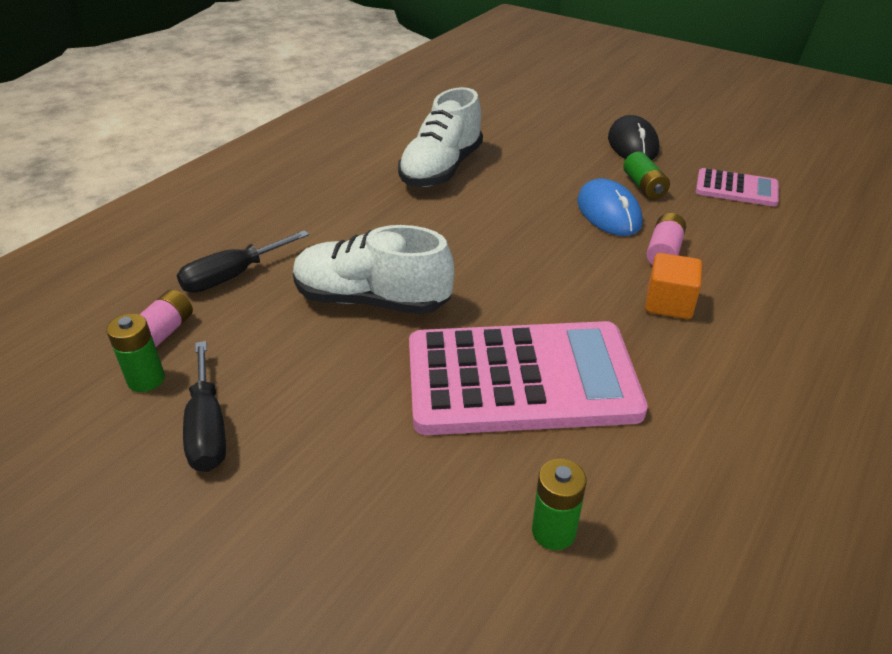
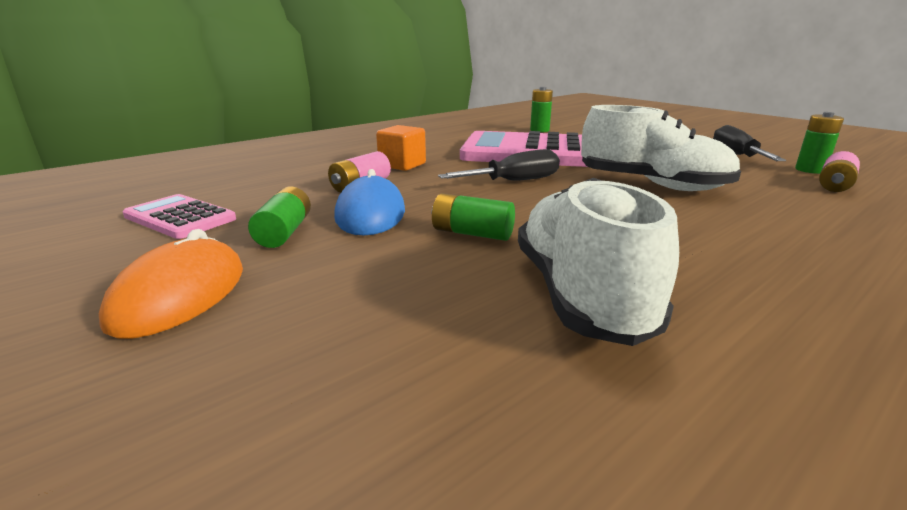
camera: 165 degrees left, 15 degrees down
(232, 276) = (819, 209): black screwdriver -> black screwdriver (514, 181)
(441, 169) = (581, 295): white shoe -> white shoe turned 45 degrees counterclockwise
(519, 203) = (472, 233): none -> green battery
(632, 144) = (180, 295): black mouse -> orange mouse

